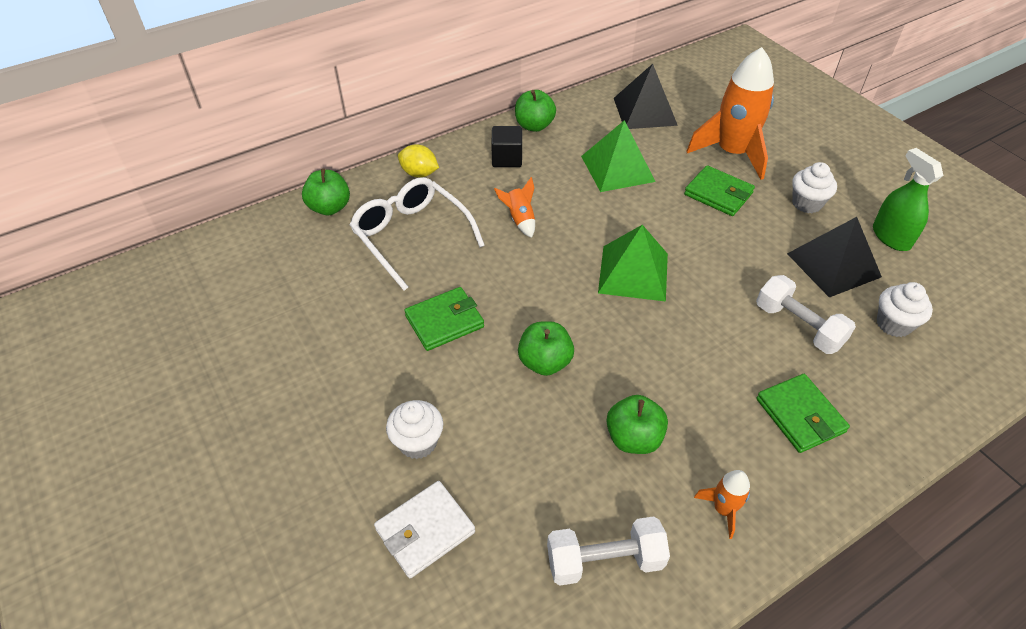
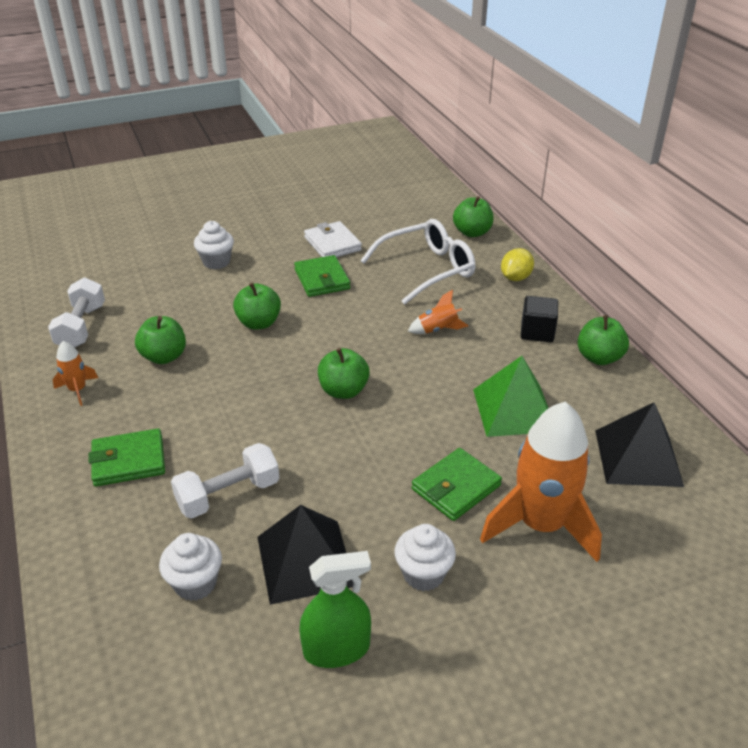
camera: 100 degrees right, 10 degrees down
(425, 531) = (150, 261): white wallet -> white wallet (332, 244)
(633, 273) = (343, 391): green pyramid -> green apple

